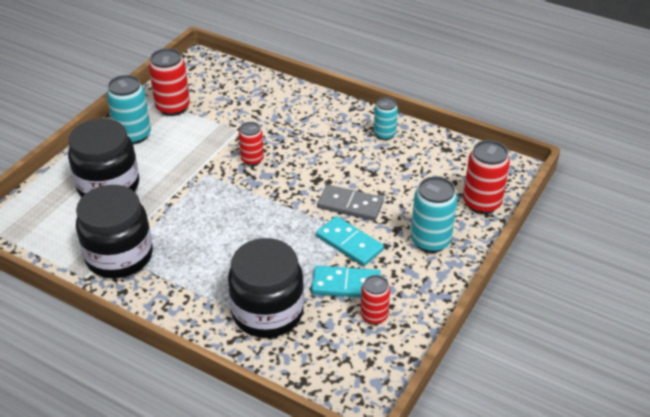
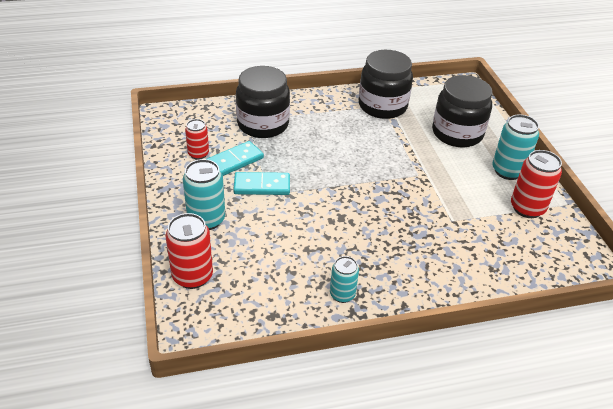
camera: 135 degrees right, 0 degrees up
(252, 159) = (406, 204): red can -> none
(350, 205) = (293, 212): grey domino -> none

